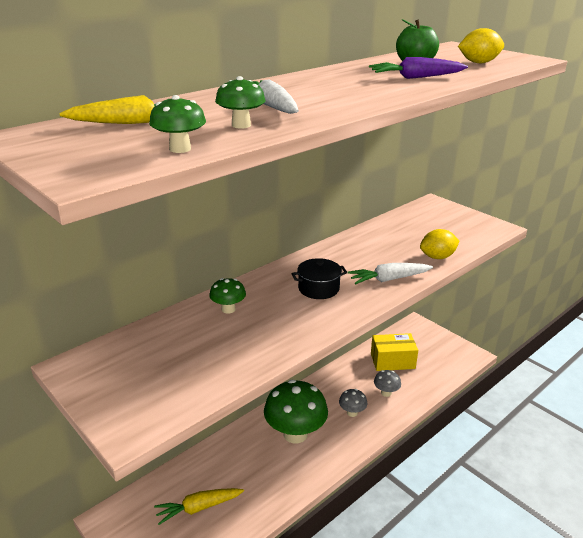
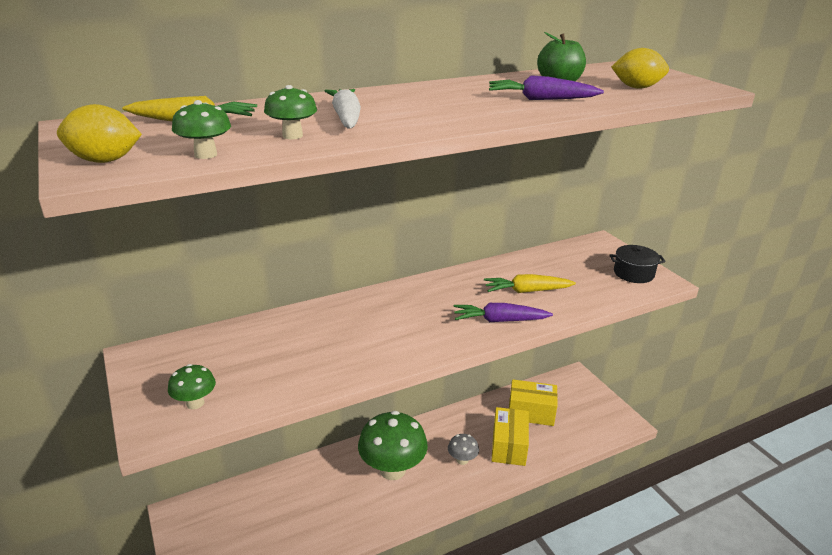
camera: 15 degrees right, 0 degrees up
(198, 508) = (265, 524): yellow carrot -> yellow carrot (527, 291)
(228, 309) = (313, 324): green mushroom -> green mushroom (195, 403)
(318, 288) = (417, 318): black pot -> black pot (633, 273)
(386, 393) = (509, 446): grey mushroom -> yellow box
(389, 279) = (499, 320): white carrot -> purple carrot
(437, 257) = (569, 304): yellow lemon -> yellow lemon (105, 161)

